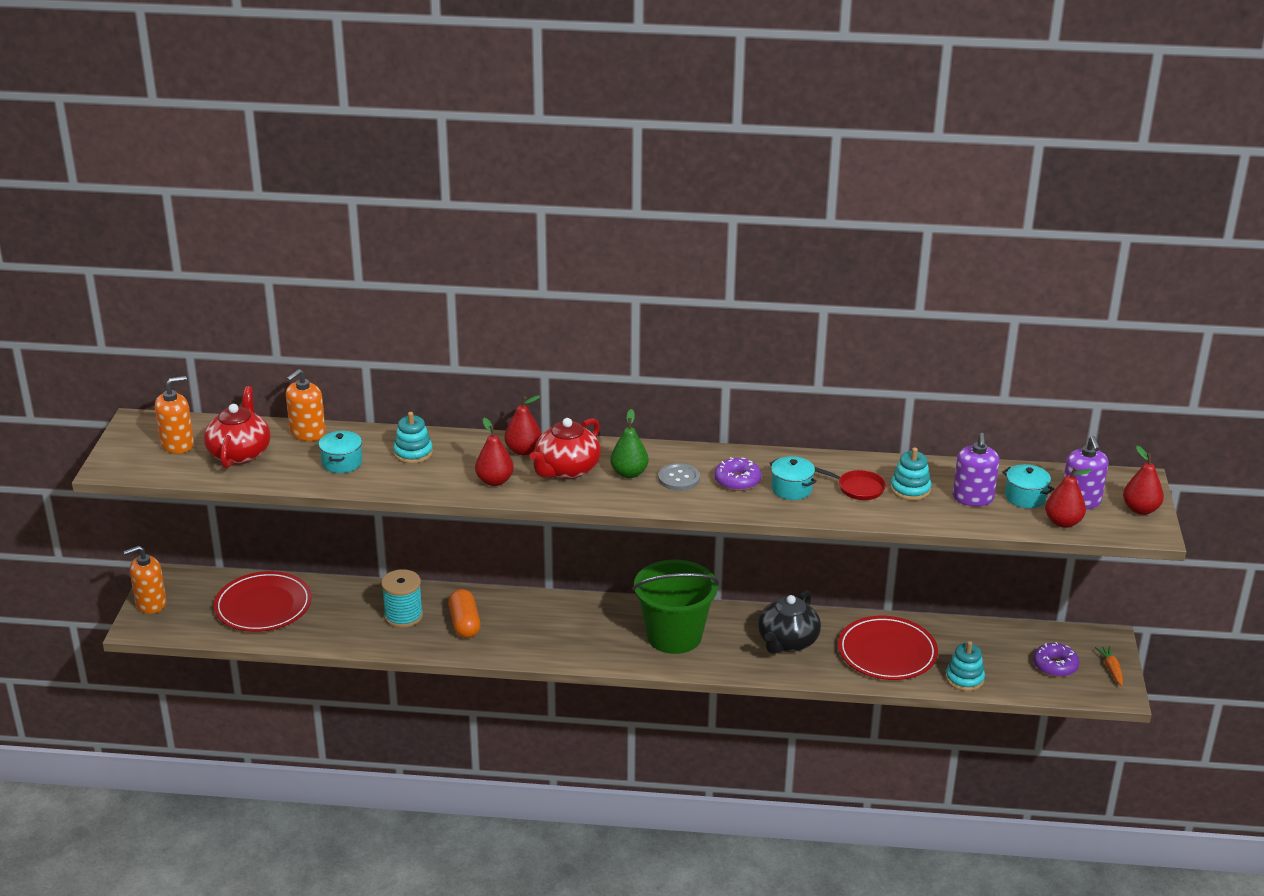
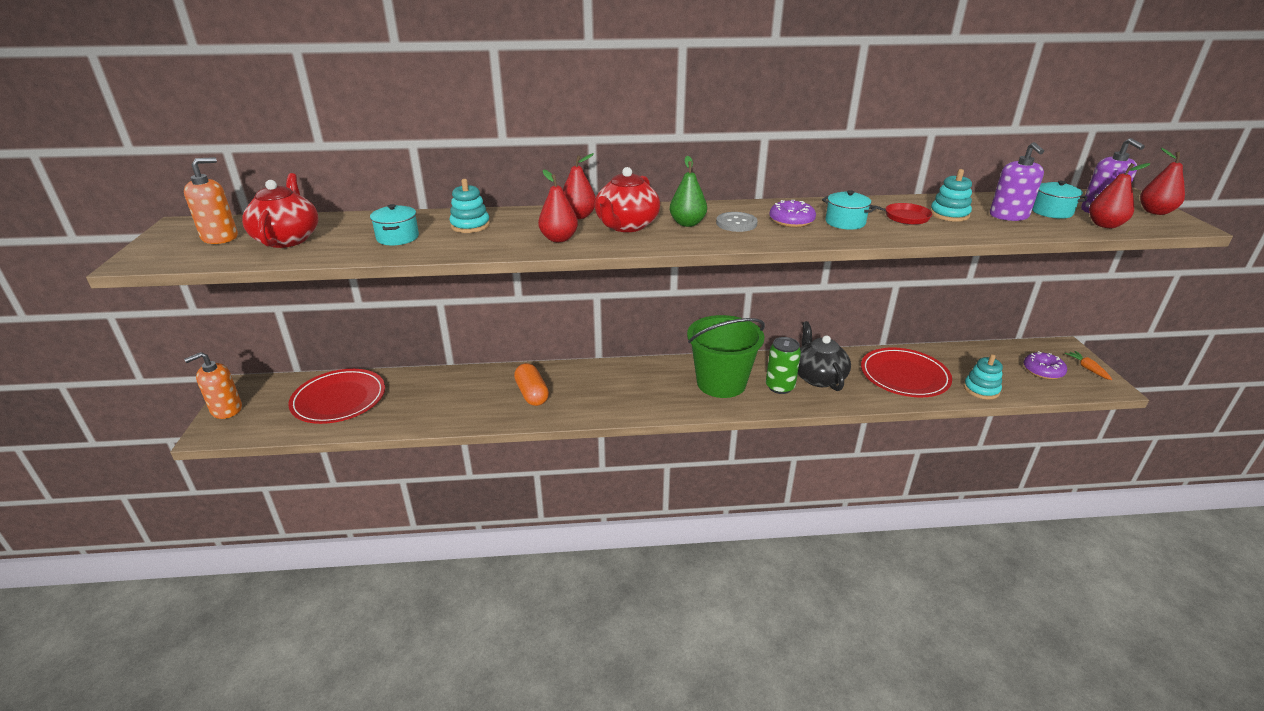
camera: 10 degrees left, 0 degrees up
(307, 433) = (360, 219): orange soap dispenser -> none
(403, 616) = (474, 393): turquoise spool -> none
(737, 648) = (780, 387): none -> green can
(787, 642) = (818, 377): black teapot -> black teapot turned 150 degrees clockwise

